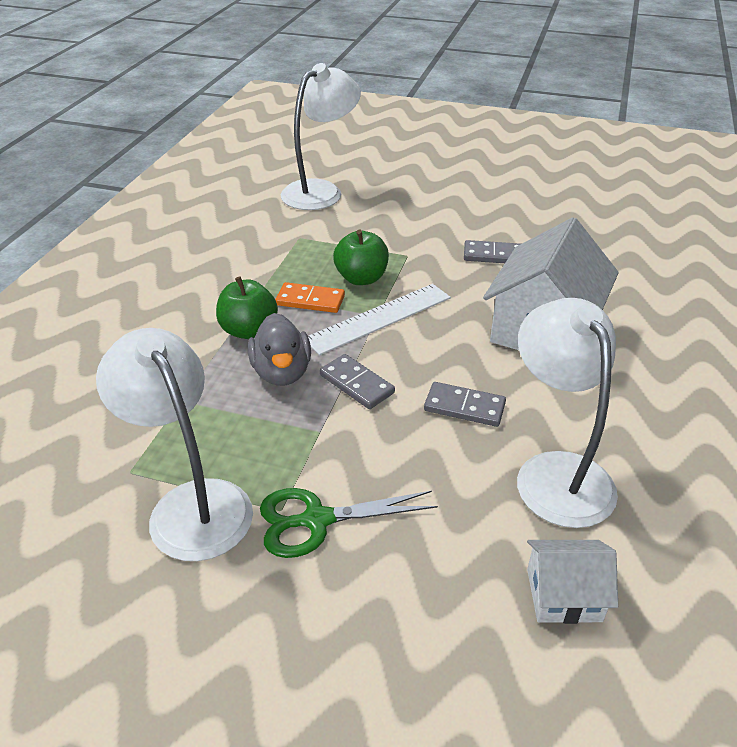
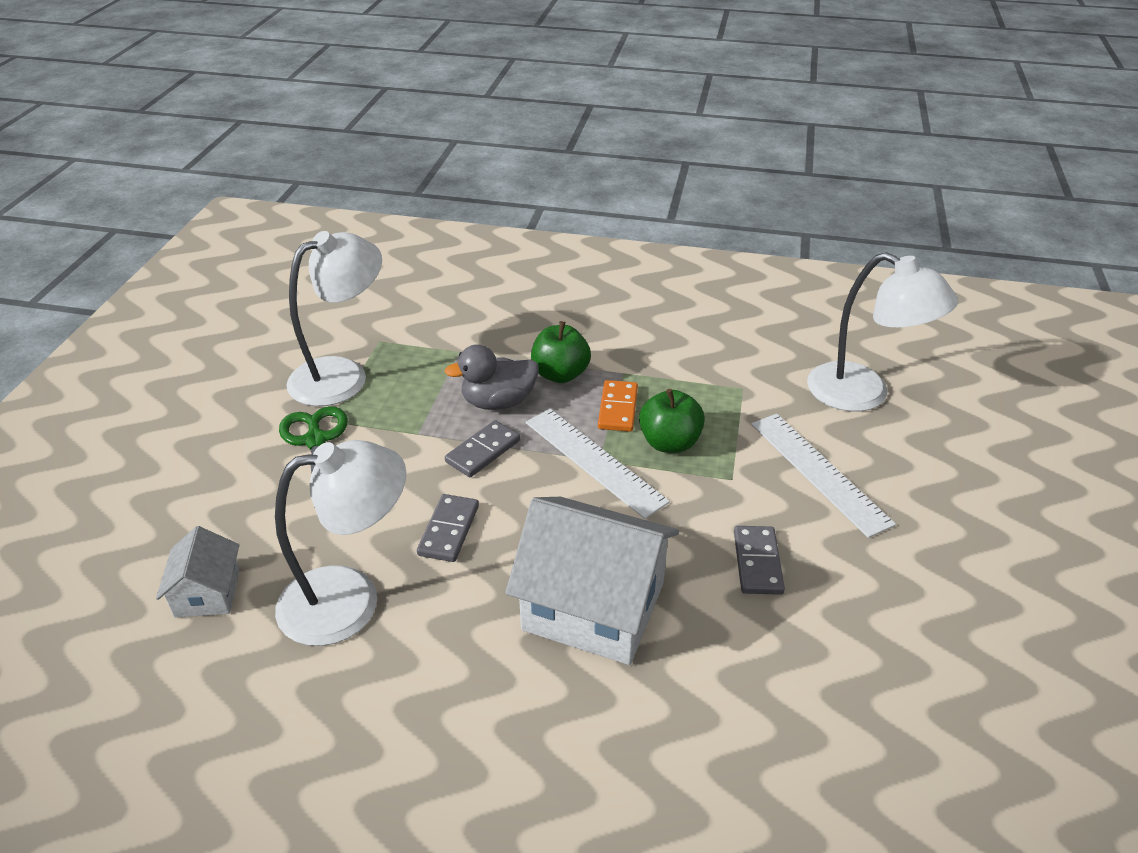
camera: 85 degrees right, 0 degrees up
(403, 220) = (819, 472): none -> white ruler

